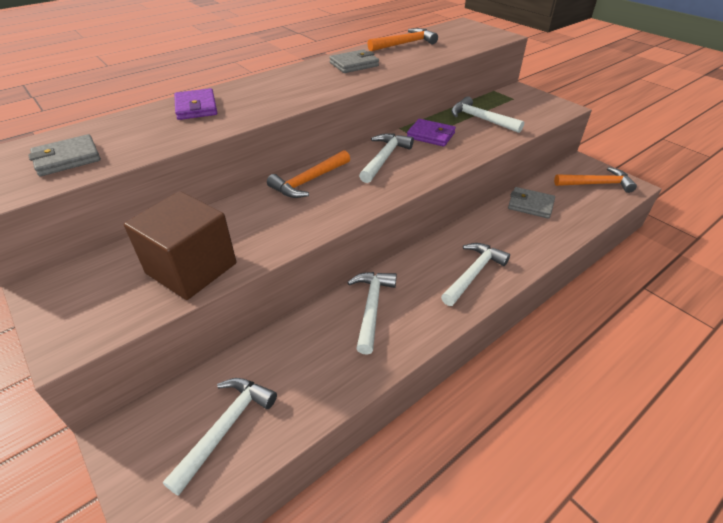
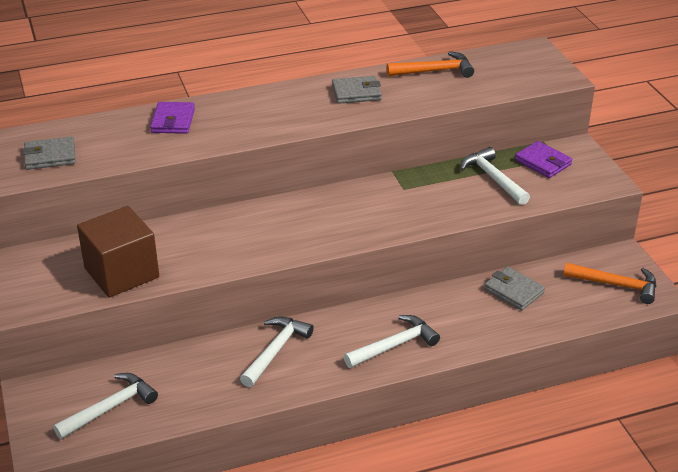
camera: 20 degrees right, 5 degrees down
(308, 181) = (260, 214): orange hammer -> none
(384, 158) = (351, 204): white hammer -> none
(430, 135) = (419, 187): purple wallet -> purple wallet (543, 162)

